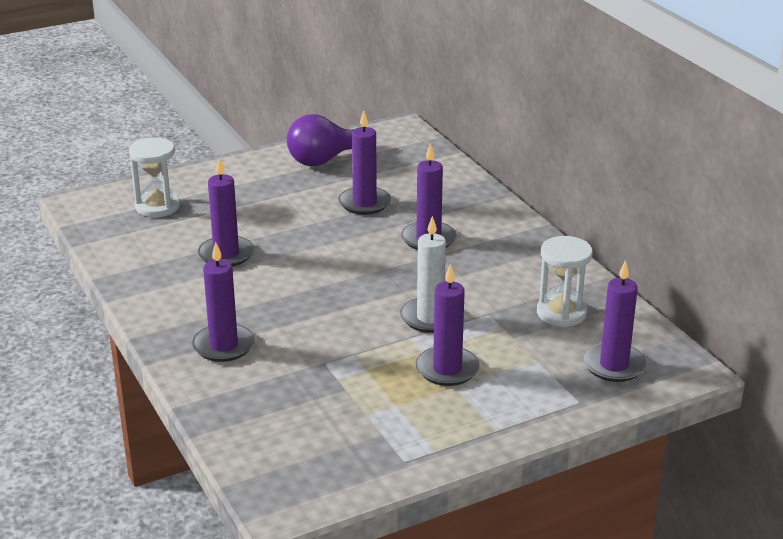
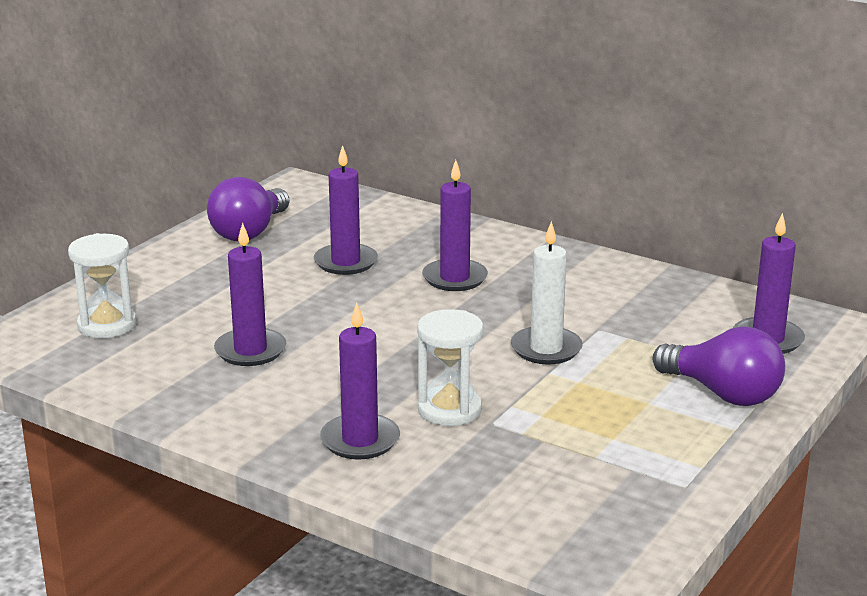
camera: 30 degrees left, 5 degrees down
(447, 369) = (621, 390): purple candle -> none
(522, 398) = (723, 393): none -> purple light bulb
(561, 313) = (665, 309): white hourglass -> white hourglass (449, 410)

